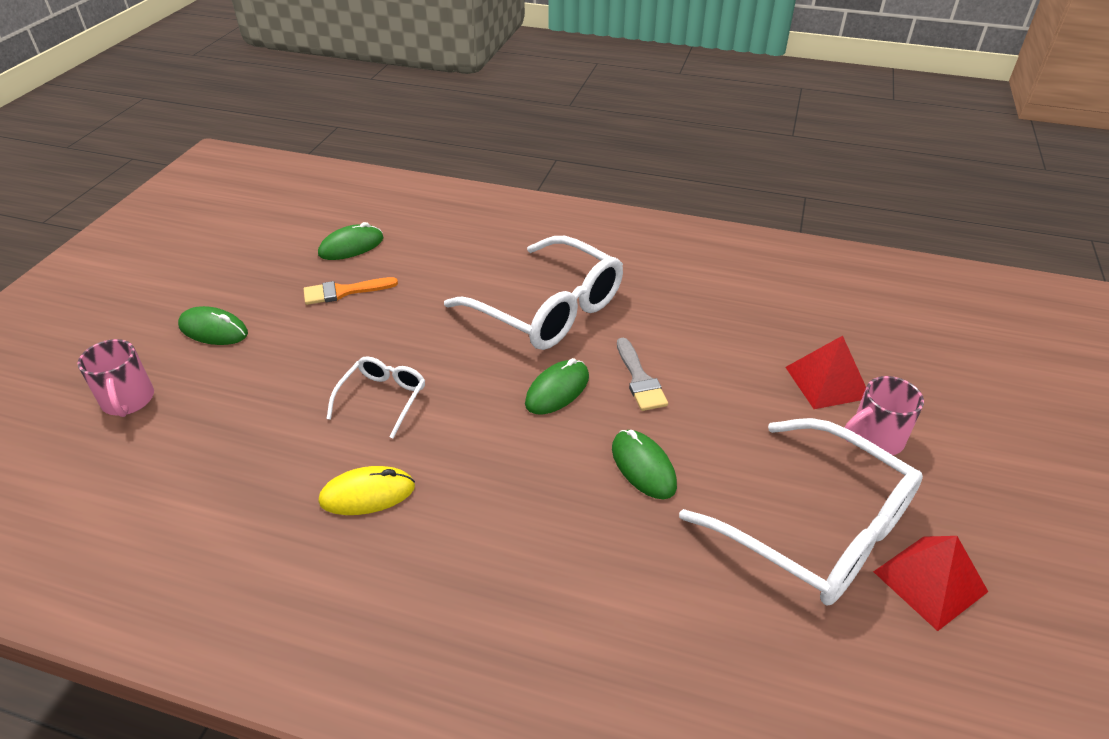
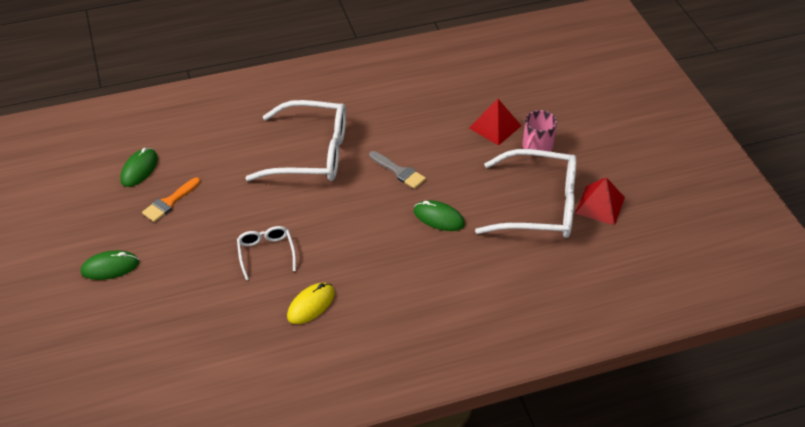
camera: 35 degrees left, 5 degrees up
(128, 401) = (108, 334): pink mug -> none
(557, 390) = (360, 199): green mouse -> none

